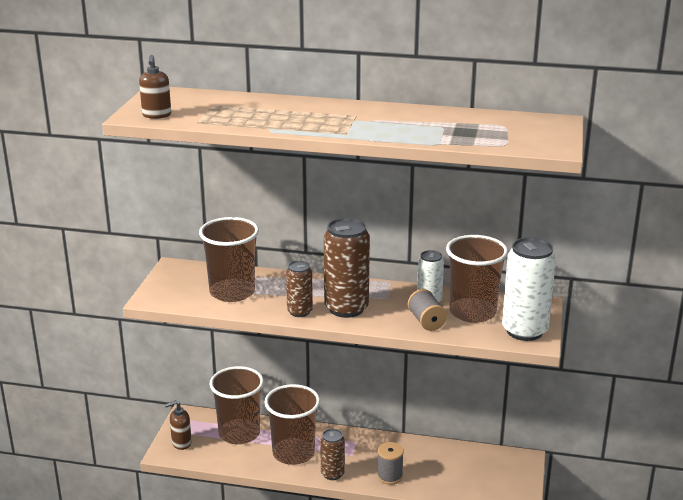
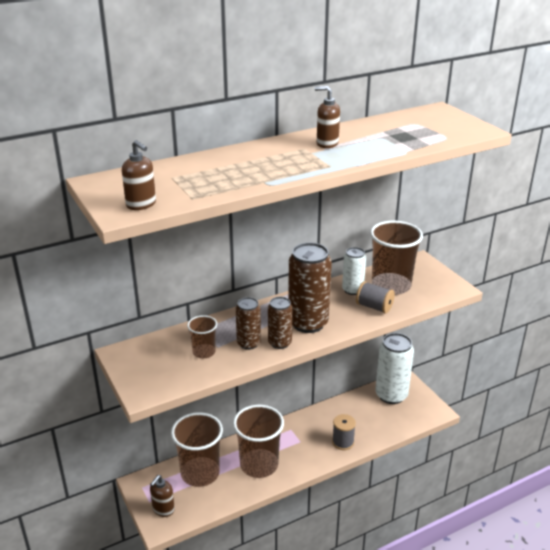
camera: 40 degrees left, 5 degrees up
(232, 292) = (204, 352): brown cup -> brown cup, size x0.51
(332, 474) = (305, 464): brown can -> brown can (248, 343)
(382, 117) = (327, 144): none -> brown soap dispenser
(524, 331) = (439, 284): white can -> white can (391, 395)

